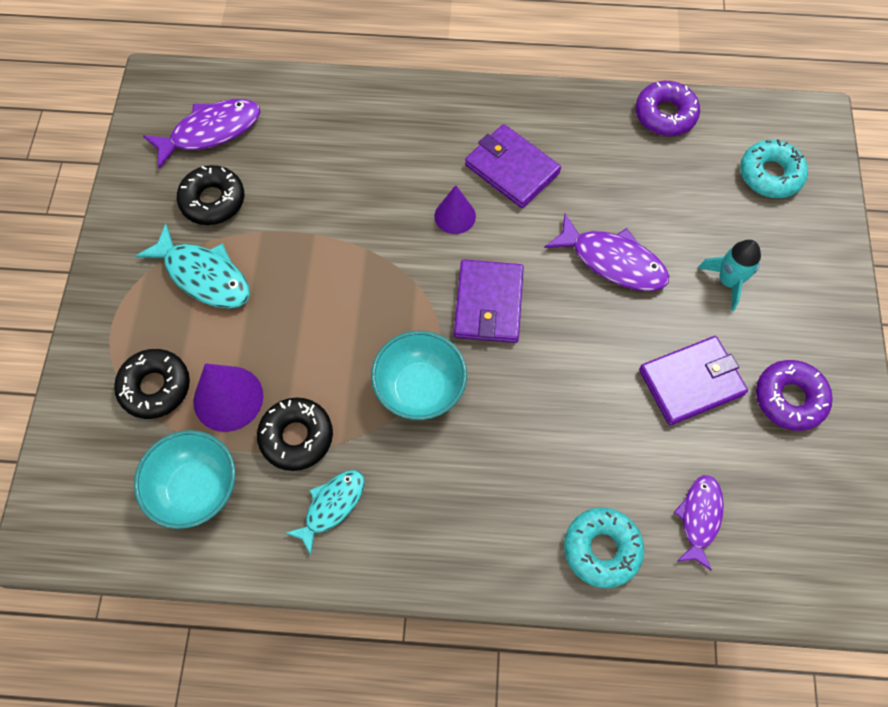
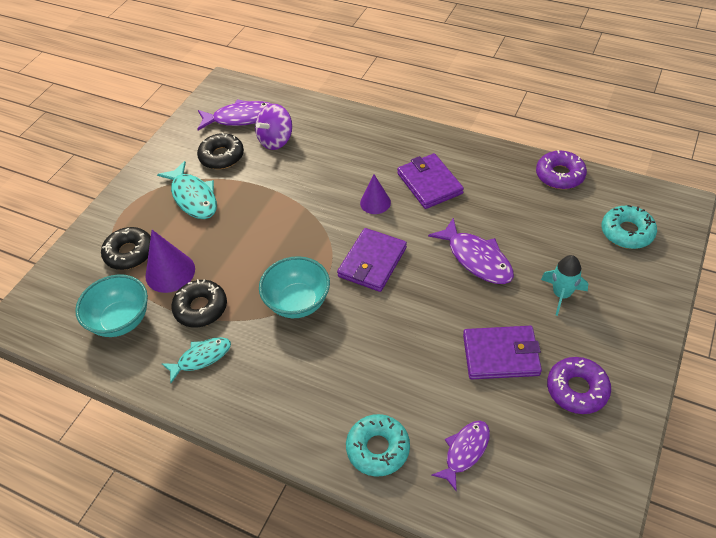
camera: 25 degrees right, 15 degrees down
(278, 155) = (276, 140): none -> purple spinning top

